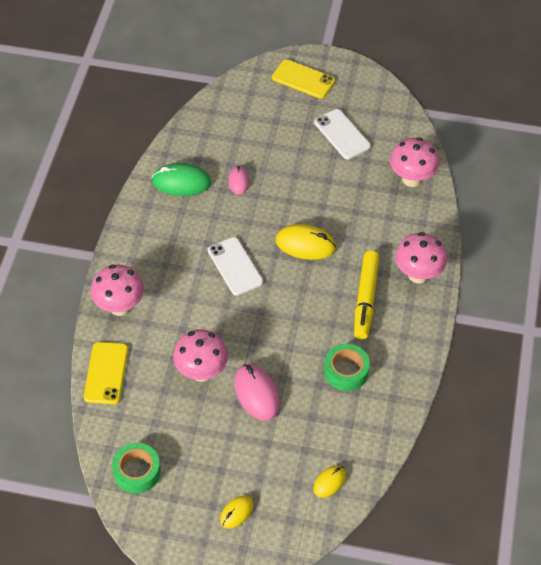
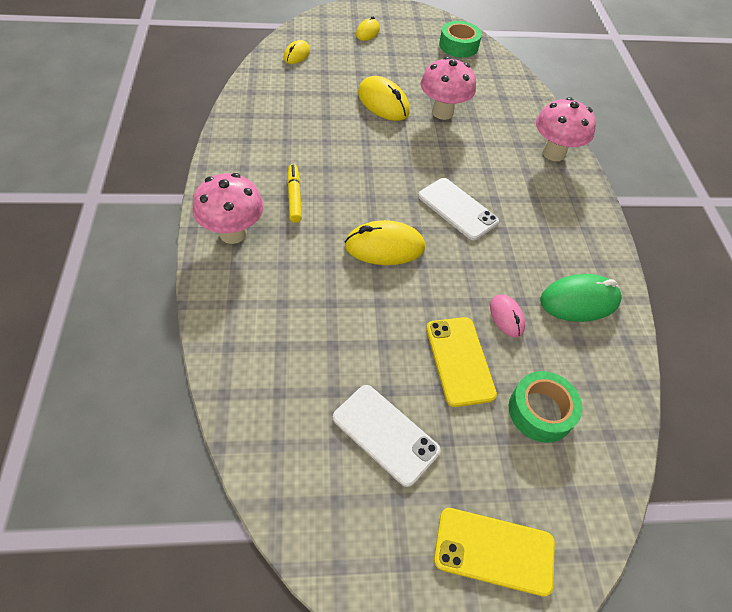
camera: 160 degrees right, 0 degrees up
(106, 373) = (528, 101): yellow phone -> yellow phone (459, 361)
(256, 394) = (383, 103): pink mouse -> yellow mouse
(346, 371) = (301, 129): green tape -> green tape (540, 411)
(365, 299) = (294, 197): yellow marker -> yellow marker, size x0.60
(412, 179) = (256, 371): pink mushroom -> none

